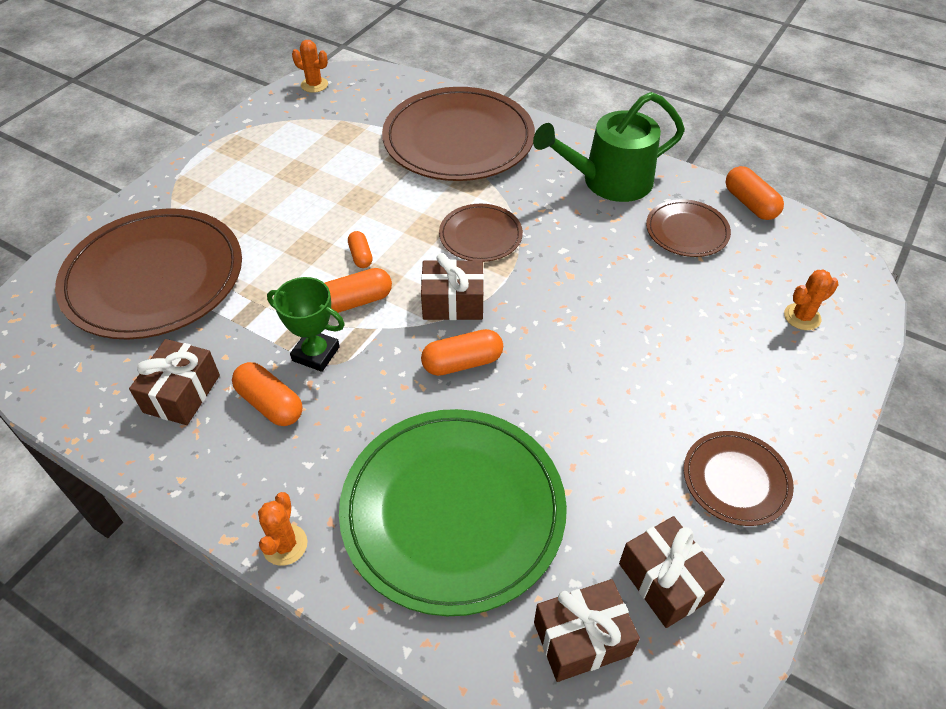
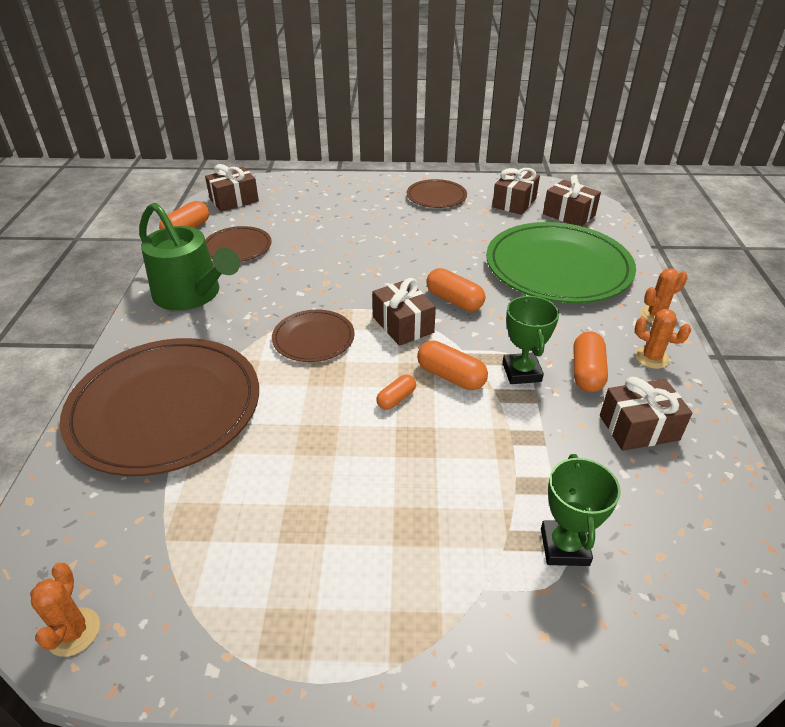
camera: 120 degrees left, 10 degrees down
(154, 277) = (564, 547): brown plate -> green trophy
(802, 317) = (295, 197): orange cactus -> orange cactus (651, 358)
(816, 258) = (234, 200): none -> brown gift

